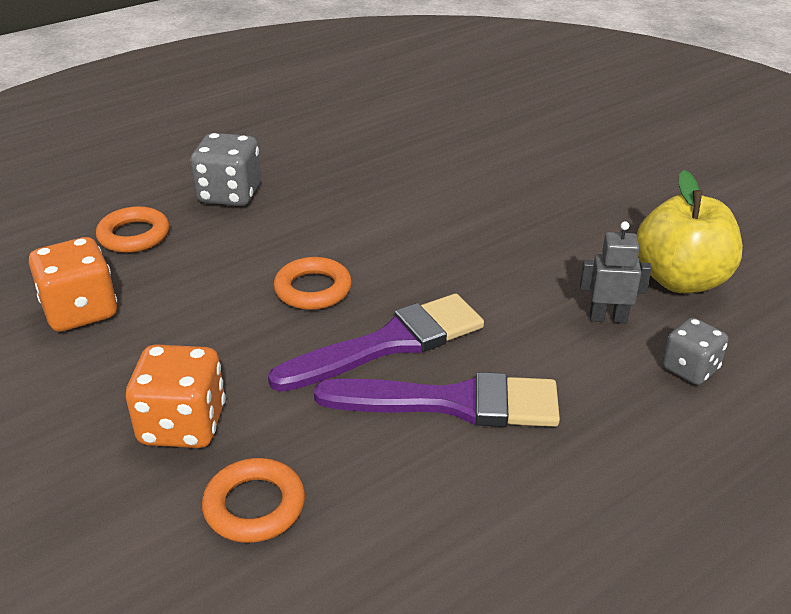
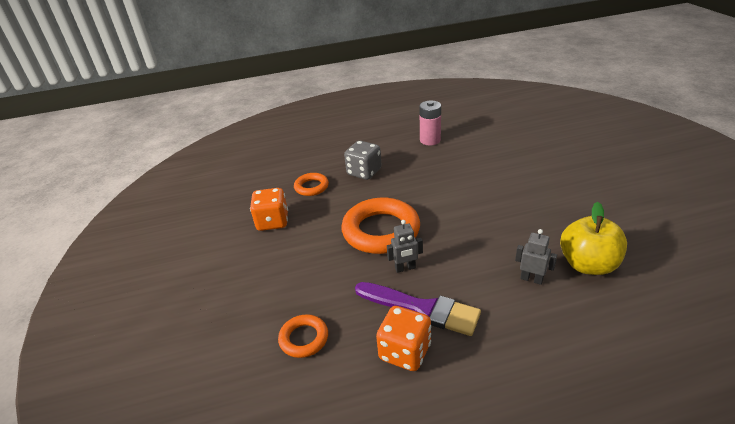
camera: 25 degrees right, 0 degrees up
(183, 425) = (291, 289): orange dice -> orange dice (405, 352)
(313, 289) = (381, 231): orange ring -> orange ring, size x1.95
(329, 125) = (430, 140): none -> pink battery
(389, 343) = (405, 268): purple brush -> grey robot
(690, 369) = (566, 321): grey dice -> none

